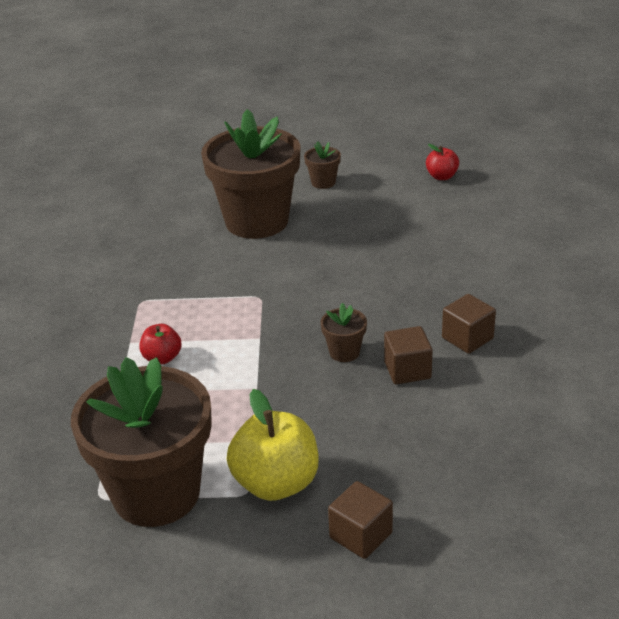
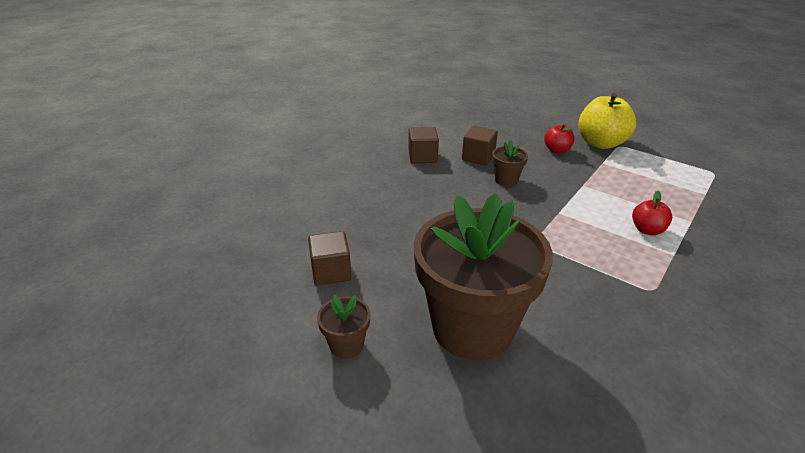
camera: 145 degrees left, 0 degrees up
(156, 493) = (675, 162): brown flower pot -> none
(361, 535) = (571, 116): brown cube -> brown cube (331, 272)
(441, 176) = (236, 280): red apple -> red apple (557, 150)

